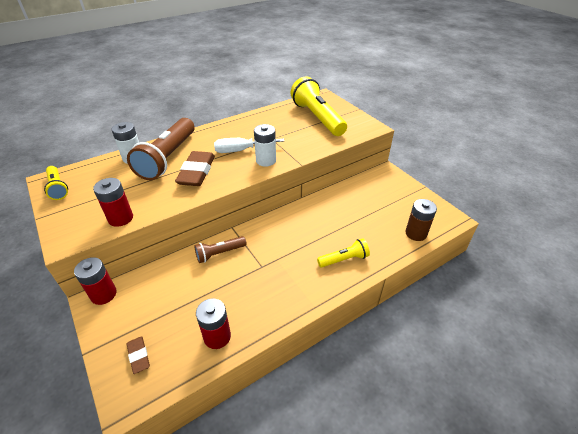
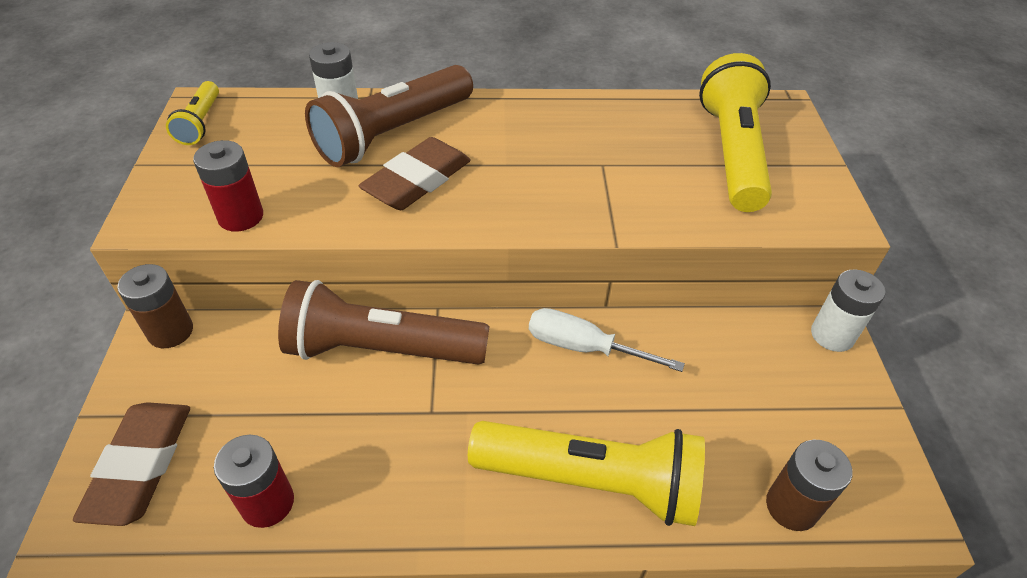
camera: 30 degrees right, 5 degrees up
(103, 294) = (170, 331): red battery -> brown battery
(139, 356) = (141, 465): brown eraser -> brown eraser, size x1.92
(219, 253) = (382, 349): brown flashlight -> brown flashlight, size x1.98
(241, 150) = (526, 168): white screwdriver -> white screwdriver (584, 347)
(266, 160) = (555, 207): white battery -> white battery (832, 335)
(344, 259) = (591, 481): yellow flashlight -> yellow flashlight, size x1.98

